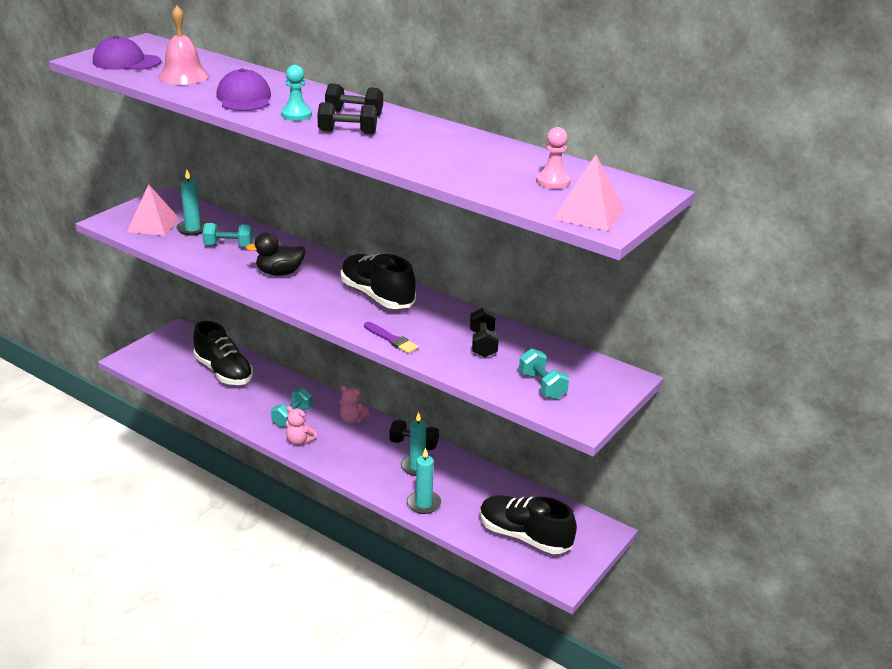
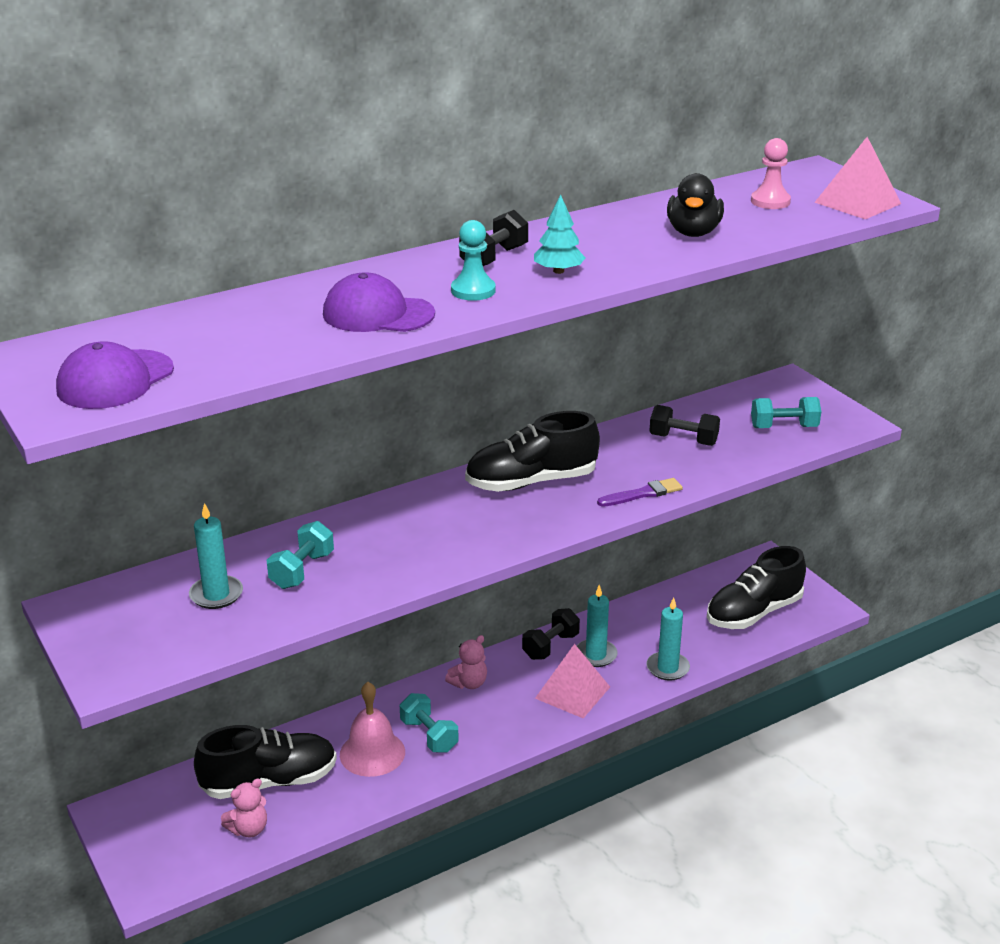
camera: 65 degrees left, 0 degrees up
(153, 225) = (167, 631): pink pyramid -> pink pyramid (572, 692)
(183, 76) = (236, 343): pink bell -> pink bell (372, 753)
(279, 273) = (417, 541): black duck -> black duck (693, 233)
(299, 441) = (488, 741): pink teddy bear -> pink teddy bear (248, 829)
(347, 132) = (558, 271): black dumbbell -> turquoise tree

